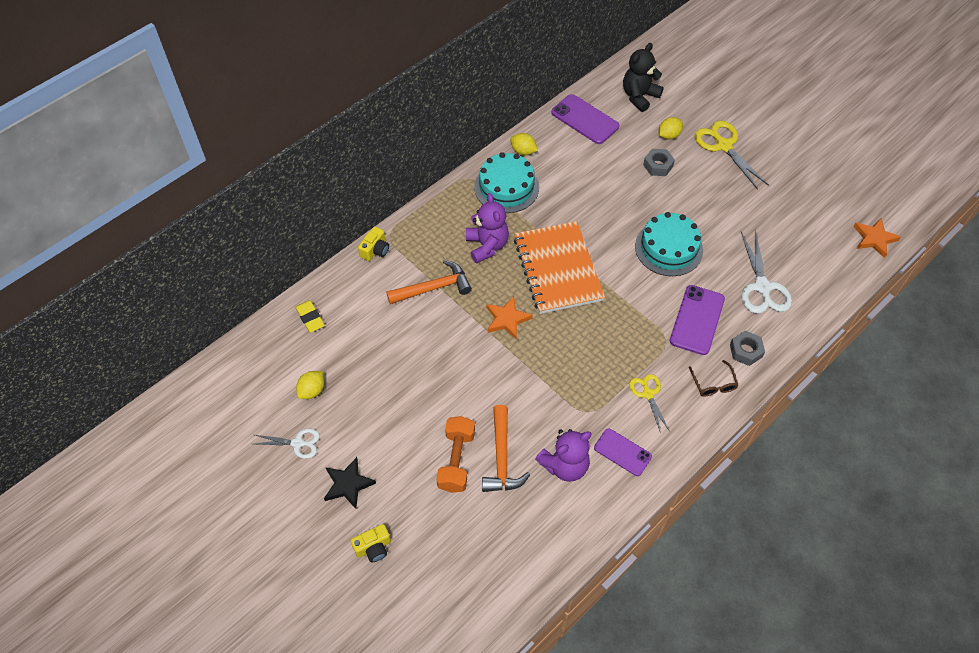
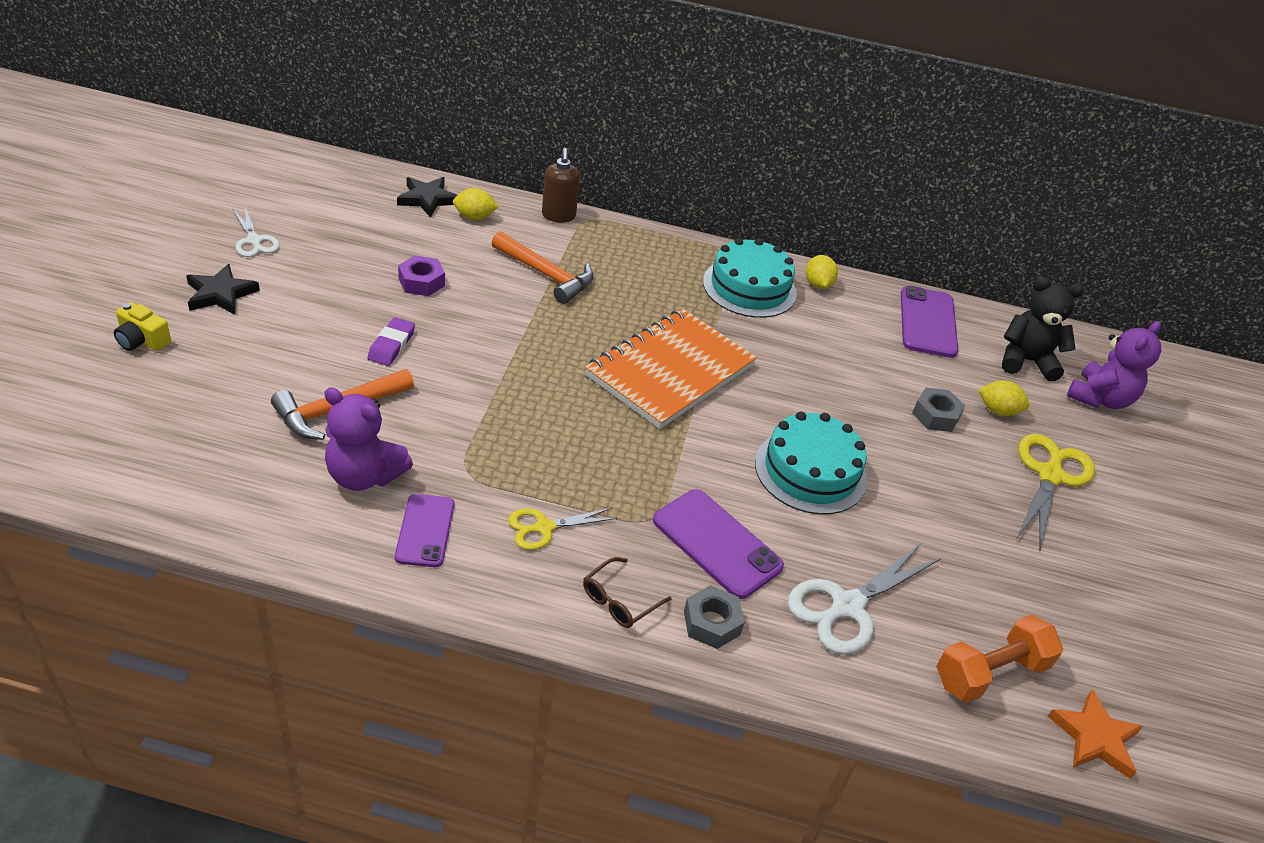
camera: 50 degrees right, 15 degrees down
(310, 318) = (427, 199): yellow eraser -> black star
(312, 390) = (331, 229): yellow lemon -> yellow lemon (474, 217)
(375, 250) = (558, 216): yellow camera -> brown soap dispenser
(402, 361) = (421, 282): none -> purple nut
(456, 404) = (391, 345): none -> purple eraser
(456, 460) = (308, 371): orange dumbbell -> orange dumbbell (990, 673)
(487, 246) = (647, 298): purple teddy bear -> purple teddy bear (1099, 398)
(507, 319) = (553, 349): orange star -> none
(648, 394) = (544, 527): yellow scissors -> yellow scissors turned 150 degrees counterclockwise
(697, 320) = (716, 543): purple phone -> purple phone turned 60 degrees clockwise

